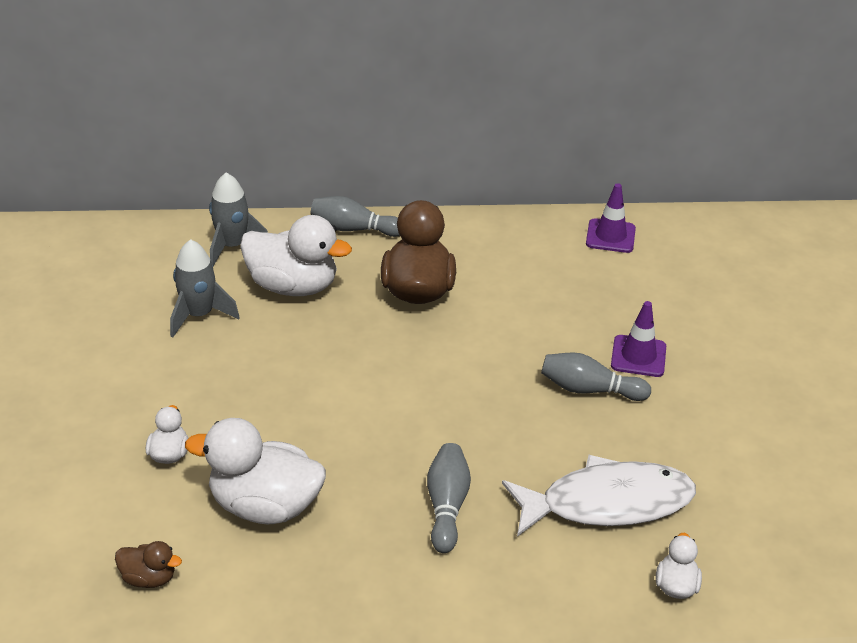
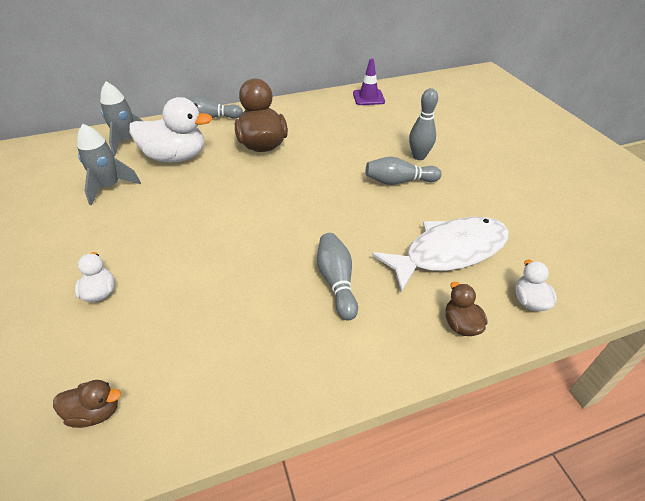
camera: 15 degrees left, 5 degrees up
(265, 506) = (191, 316): white duck -> none
(574, 591) = (461, 324): none -> brown duck
(638, 356) = (419, 156): purple traffic cone -> grey bowling pin

